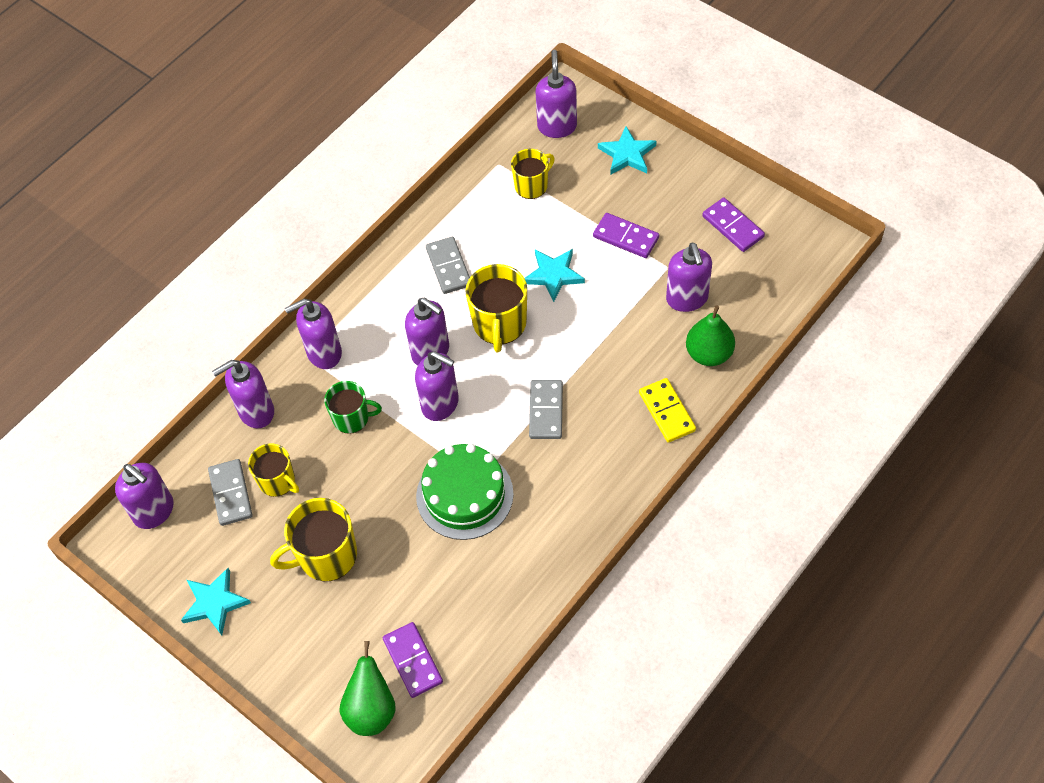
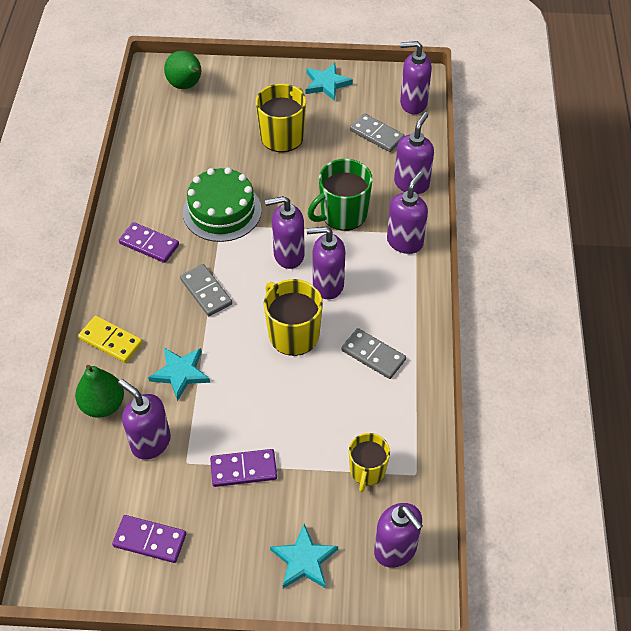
camera: 140 degrees right, 5 degrees down
(277, 481) = (354, 155): yellow mug -> none
(352, 418) = (342, 214): green mug -> green mug, size x1.54
(412, 661) = (181, 116): purple domino -> purple domino (149, 244)
(553, 275) = (281, 398): turquoise star -> turquoise star (180, 373)

